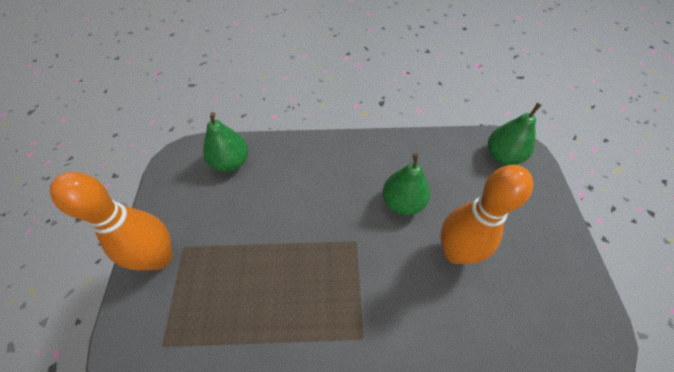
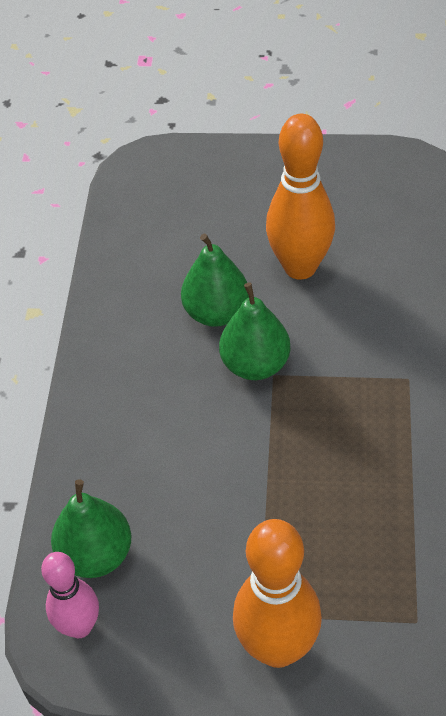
camera: 80 degrees left, 5 degrees down
(190, 161) = (79, 626): none -> pink bowling pin
(502, 156) = (154, 185): green pear -> green pear (255, 364)

